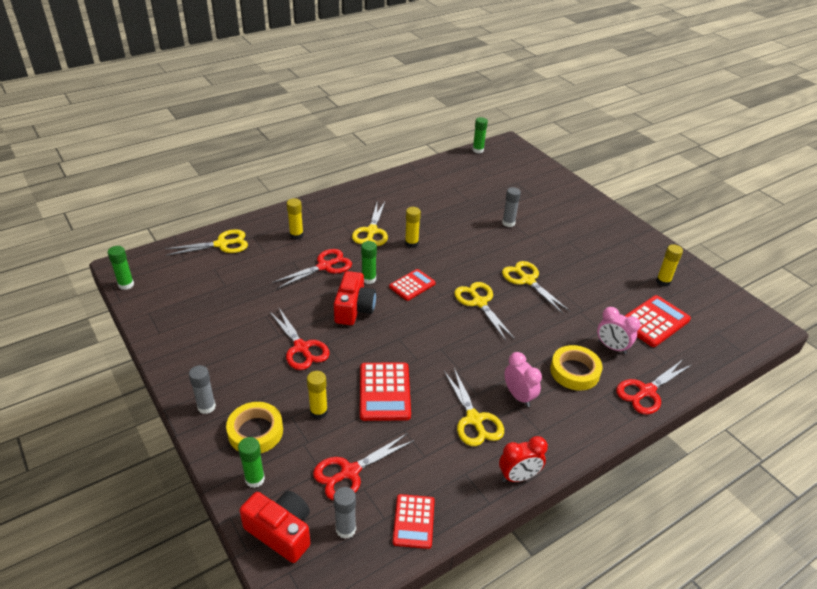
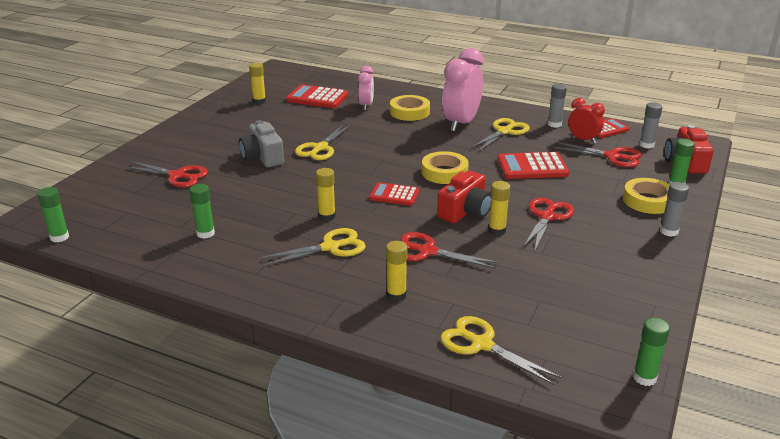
camera: 120 degrees left, 10 degrees down
(318, 412) = (590, 184): yellow glue stick -> yellow glue stick (497, 230)
(354, 309) = (465, 211): red camera -> red camera turned 150 degrees clockwise
(368, 279) = (414, 219): green glue stick -> green glue stick (205, 233)
(384, 392) = (532, 167): red calculator -> red calculator turned 150 degrees counterclockwise
(424, 329) = (444, 172): none -> yellow tape
(479, 302) = (378, 160): yellow scissors -> none
(508, 223) = (231, 177): grey glue stick -> grey glue stick (554, 124)
(518, 476) = (525, 110): red clock -> red clock (583, 140)
(519, 396) = (461, 123): pink clock -> pink clock, size x1.79
(532, 246) = (263, 157): none -> grey camera
(646, 391) = (397, 90): red scissors -> red scissors (177, 176)

